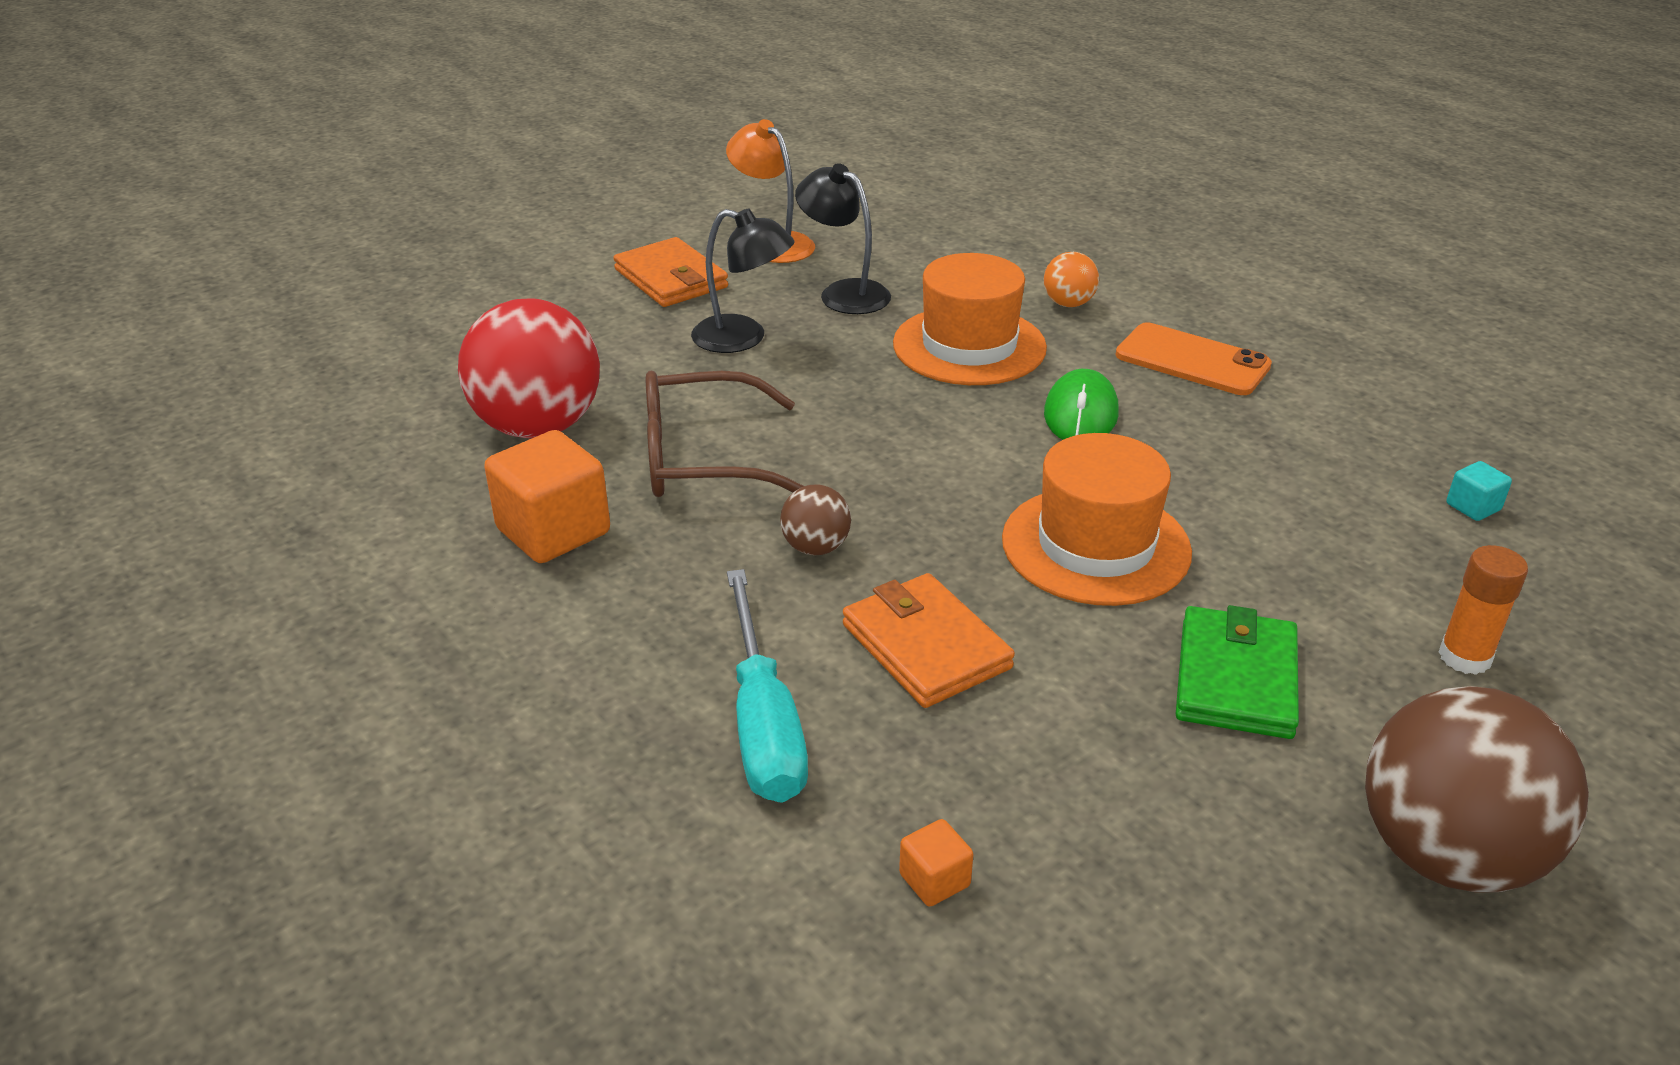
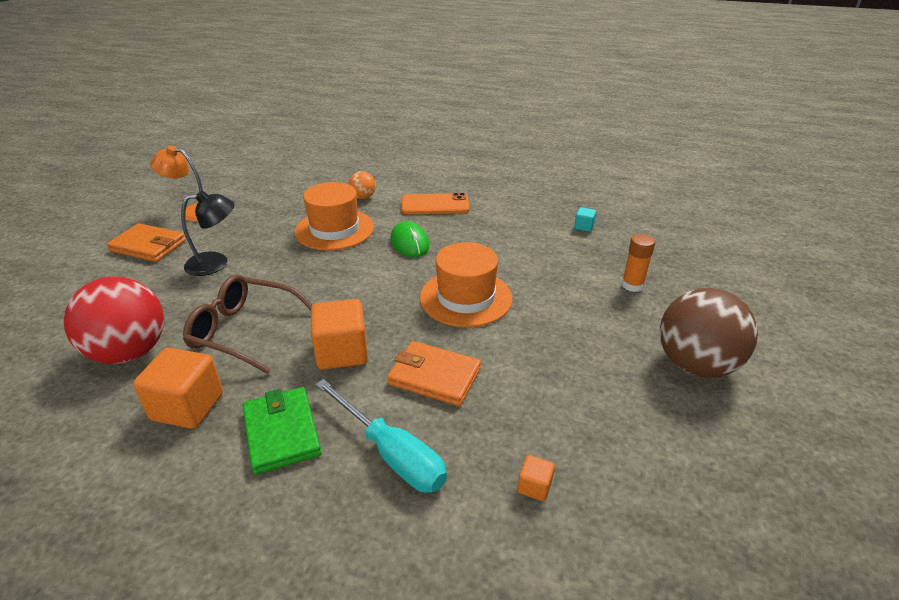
camera: 35 degrees left, 0 degrees up
(705, 458) = (246, 331): brown glasses -> brown glasses turned 60 degrees clockwise
(815, 547) = (342, 352): brown ball -> orange cube
(844, 293) = (252, 224): black lamp -> none
(1235, 678) = (567, 330): green wallet -> green wallet (281, 432)

